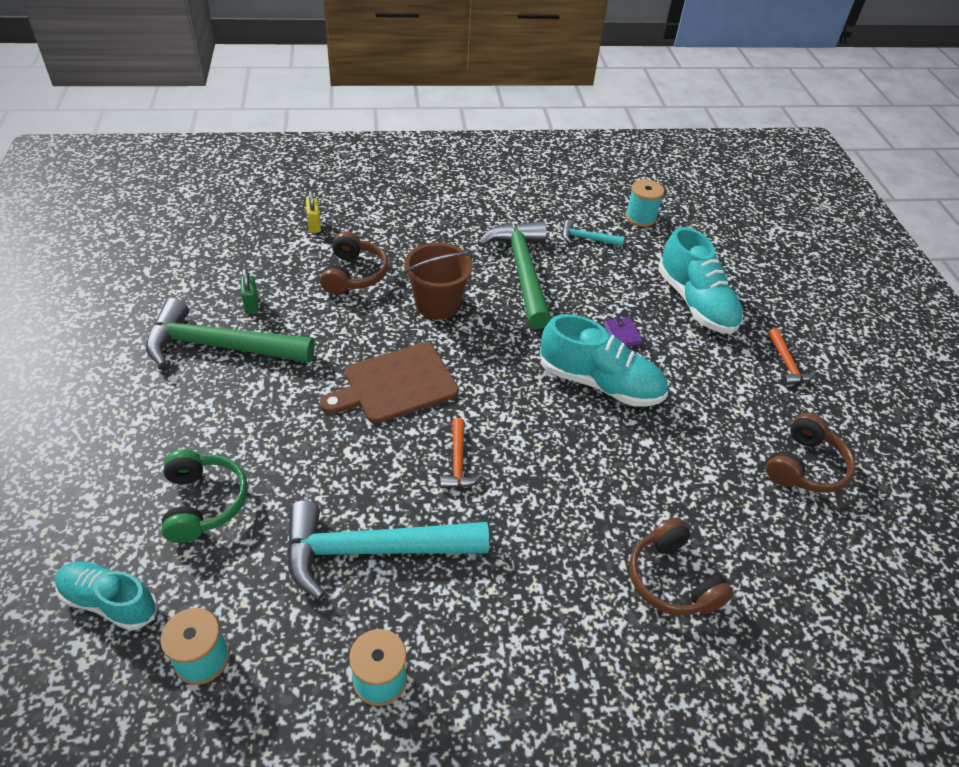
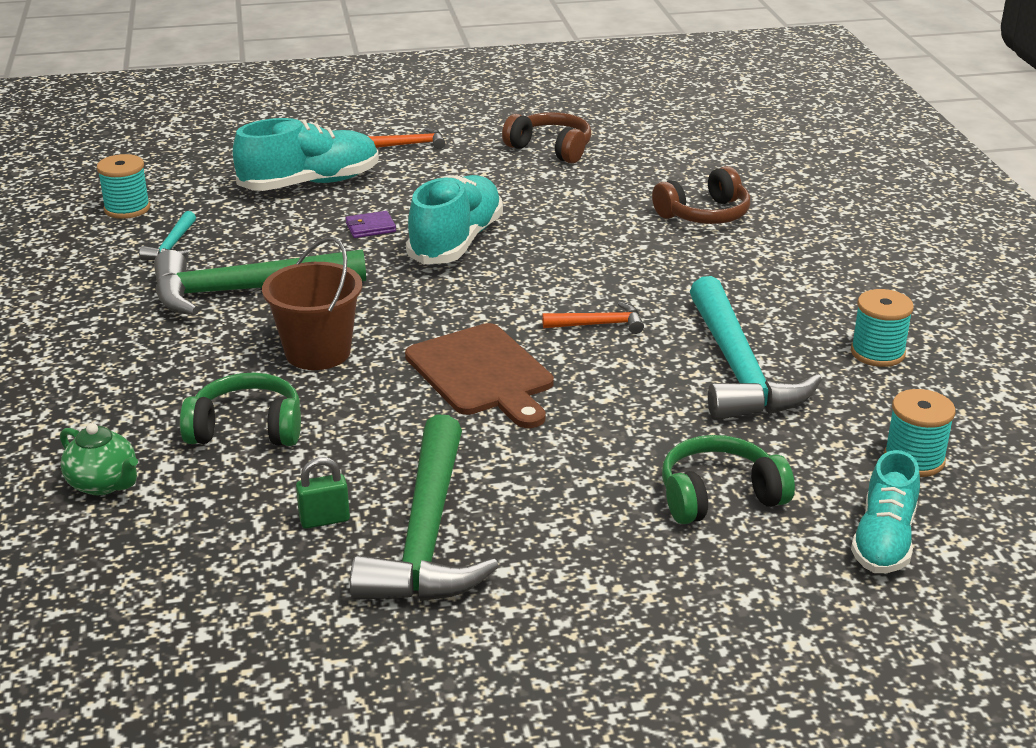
camera: 90 degrees left, 15 degrees down
(314, 225) = (104, 484): yellow padlock -> green teapot
(354, 274) = (247, 429): brown headphones -> green headphones

